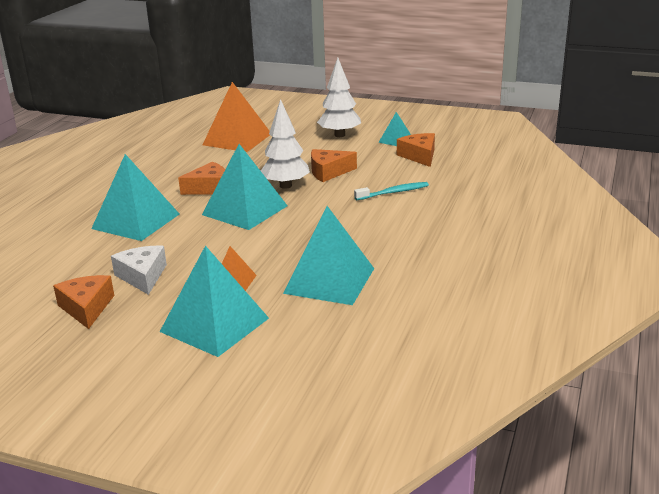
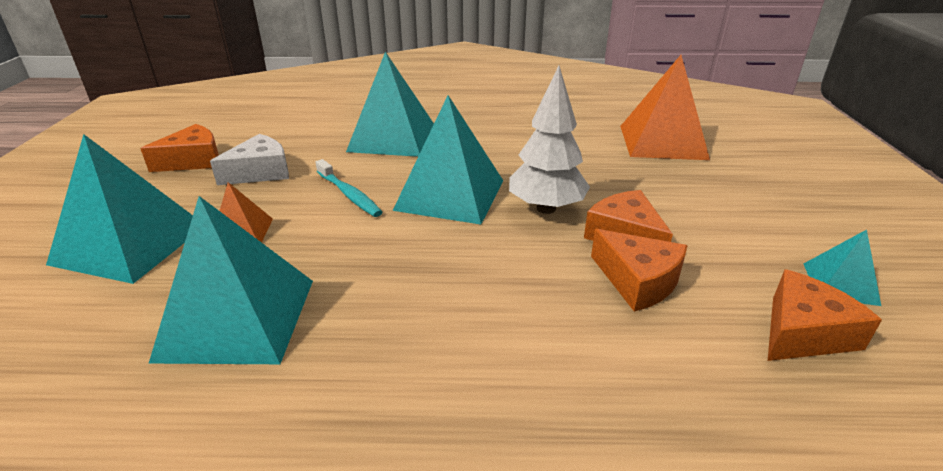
camera: 70 degrees right, 5 degrees up
(209, 188) = (500, 158): orange cheese -> orange cheese (638, 281)
(339, 135) = (780, 216): white tree -> none
(393, 192) = (599, 328): turquoise toothbrush -> turquoise toothbrush (349, 194)

